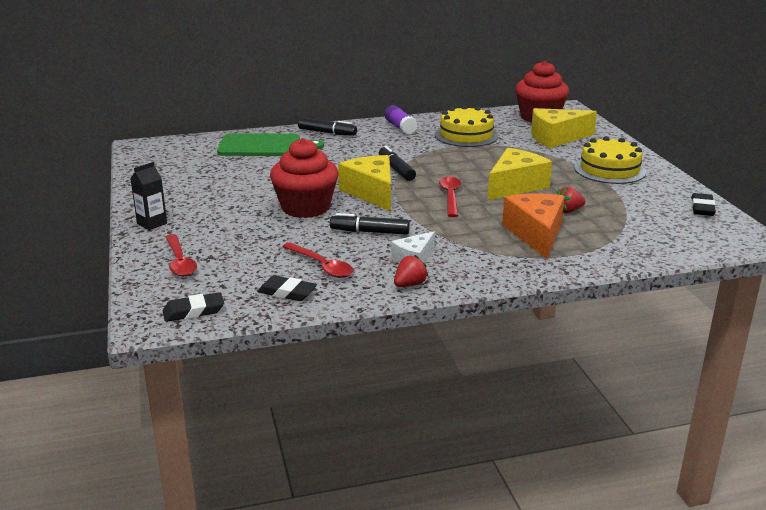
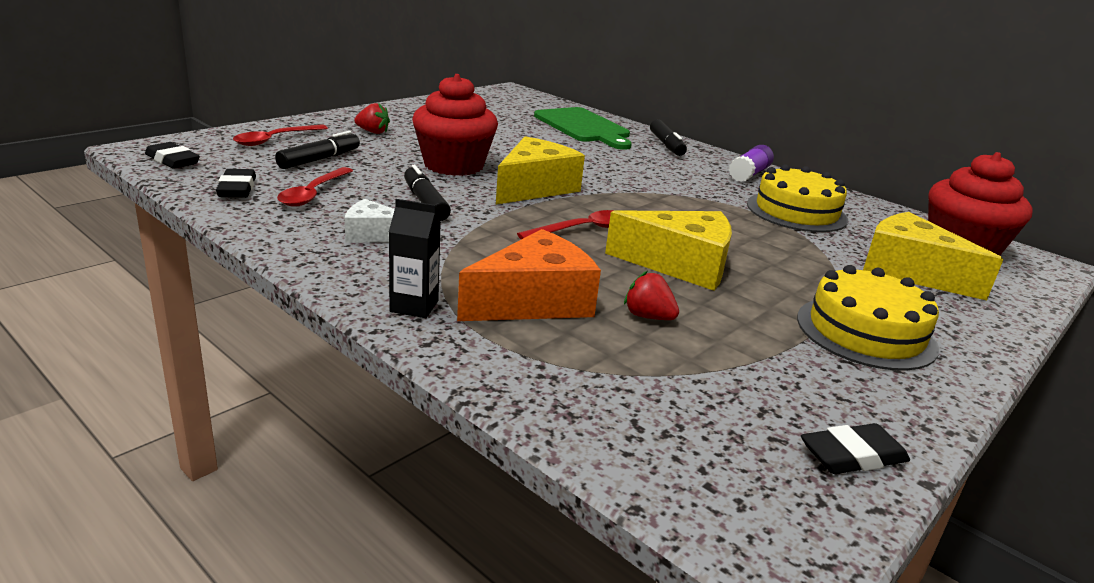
camera: 55 degrees right, 0 degrees up
(152, 223) = (348, 119): black carton -> black carton (414, 306)
(396, 169) = (619, 190): black marker -> black marker (319, 159)
(410, 285) = (299, 243): red strawberry -> red strawberry (373, 132)

